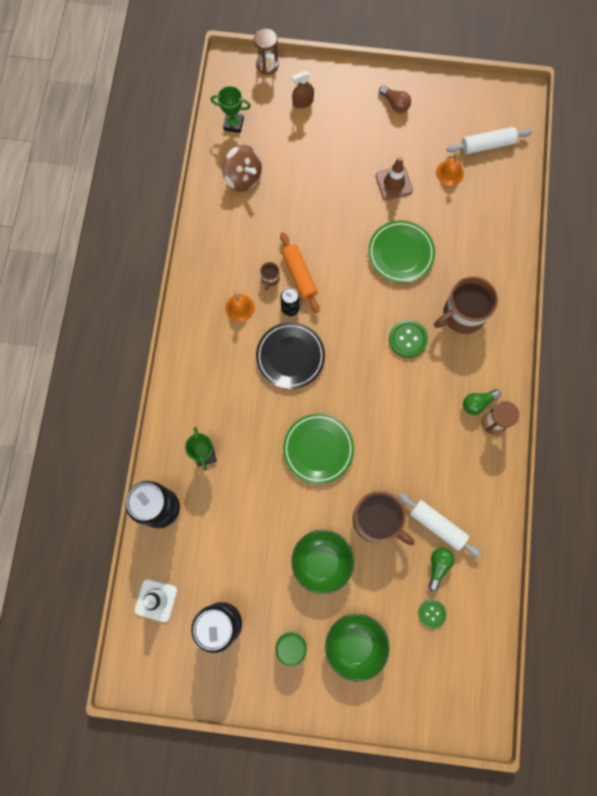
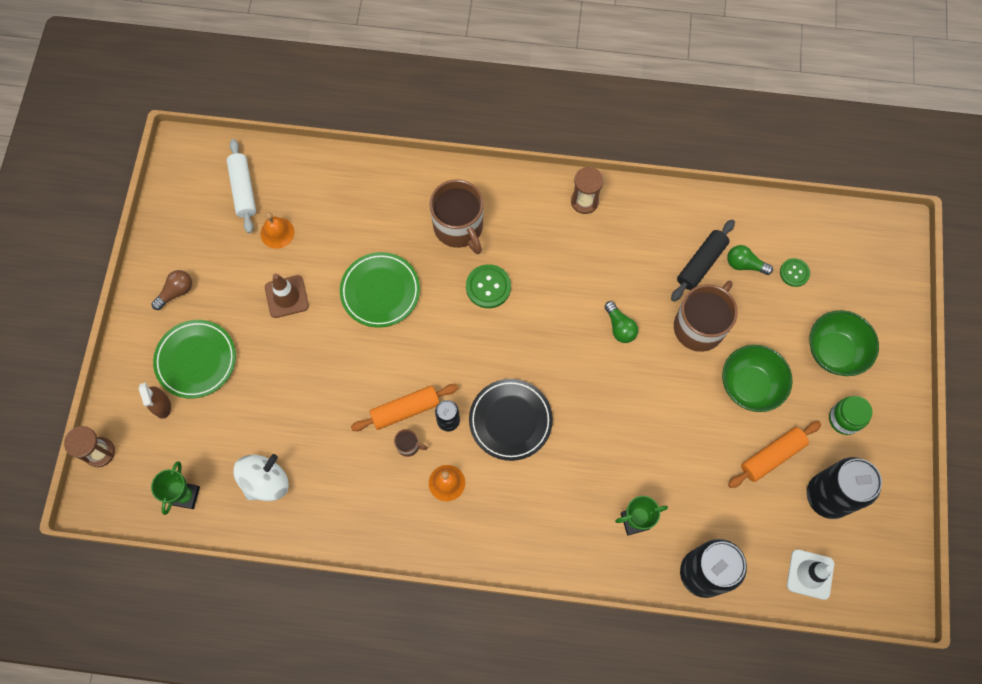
camera: 90 degrees left, 5 degrees down
(243, 177) = (266, 481): brown spinning top -> white spinning top
(257, 576) = (772, 456): none -> orange rolling pin
(318, 449) = (622, 389): green plate -> green plate (196, 360)
(437, 525) = (701, 263): white rolling pin -> black rolling pin
(477, 403) = (563, 216): green light bulb -> green light bulb (619, 327)

